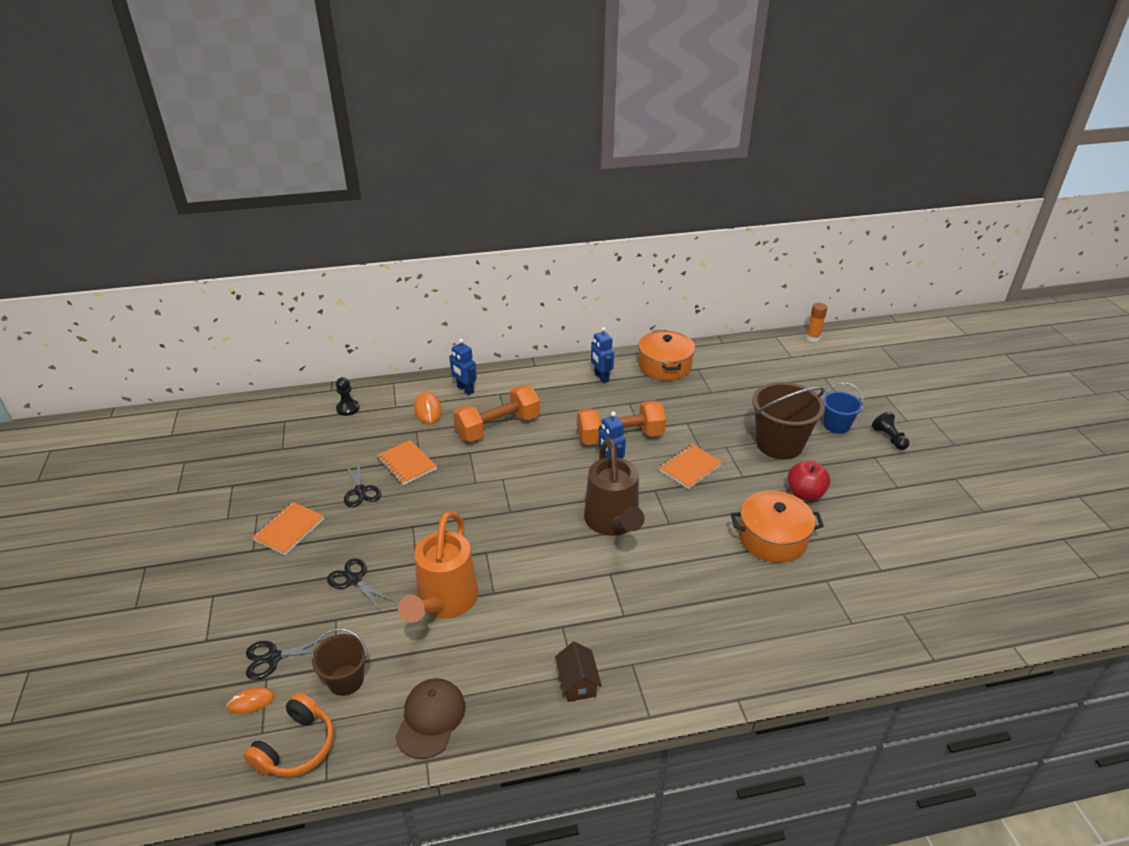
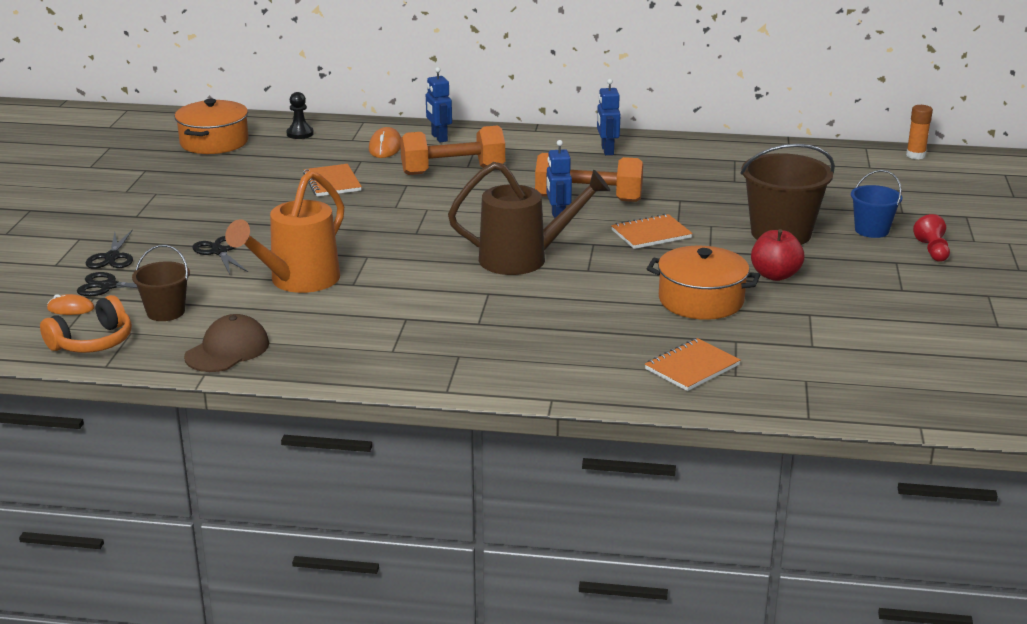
camera: 20 degrees right, 10 degrees down
(289, 529) = (180, 208): orange notebook -> orange notebook (692, 367)
(360, 491) = (270, 194): black scissors -> black scissors (112, 257)
(577, 682) = (391, 356): brown house -> none
(613, 523) = (524, 259): brown watering can -> brown watering can turned 105 degrees counterclockwise
(664, 366) = (694, 152): orange pot -> orange pot (214, 142)
(889, 438) = (932, 251): black pawn -> red pawn

